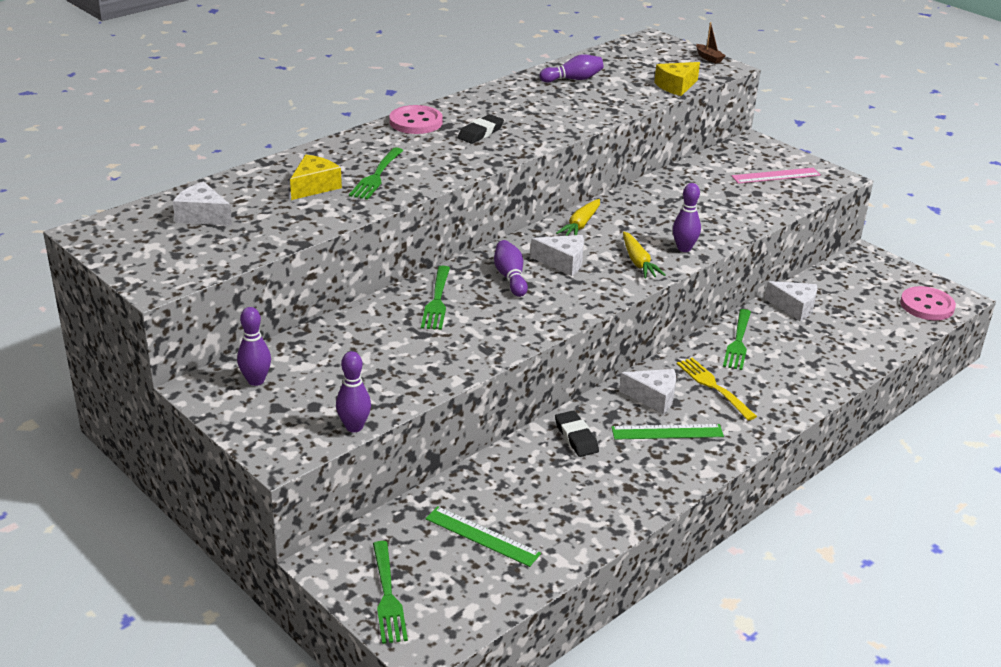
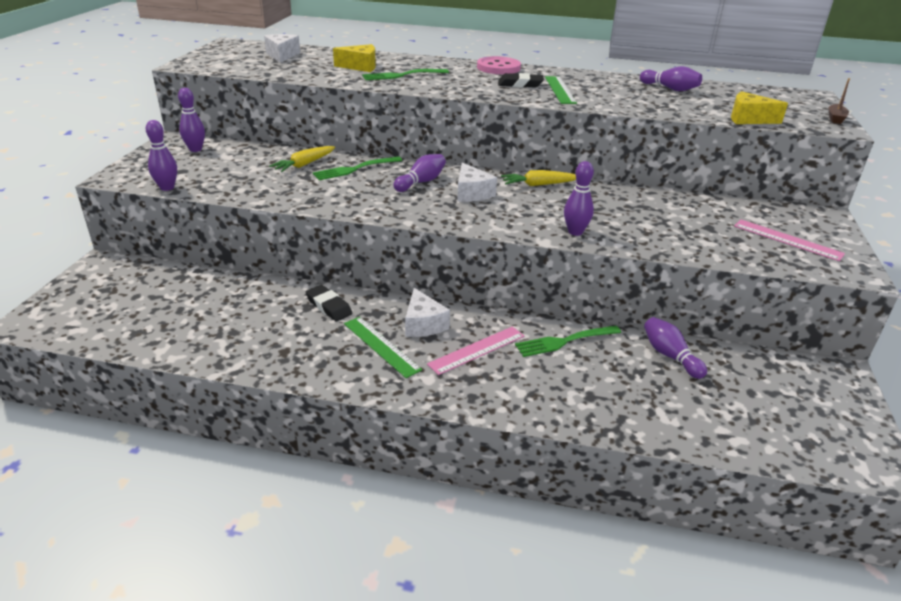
camera: 55 degrees right, 0 degrees up
(387, 595) = (78, 293): green fork -> none
(482, 536) = (169, 307): green ruler -> green ruler (560, 90)
(576, 437) = (329, 306): black eraser -> black eraser turned 75 degrees counterclockwise
(638, 262) = (520, 219): yellow carrot -> yellow carrot (304, 164)
(714, 387) = (477, 350): yellow fork -> pink ruler
(794, 307) = (670, 356): white cheese -> purple bowling pin
(927, 305) = (821, 446): pink button -> none

